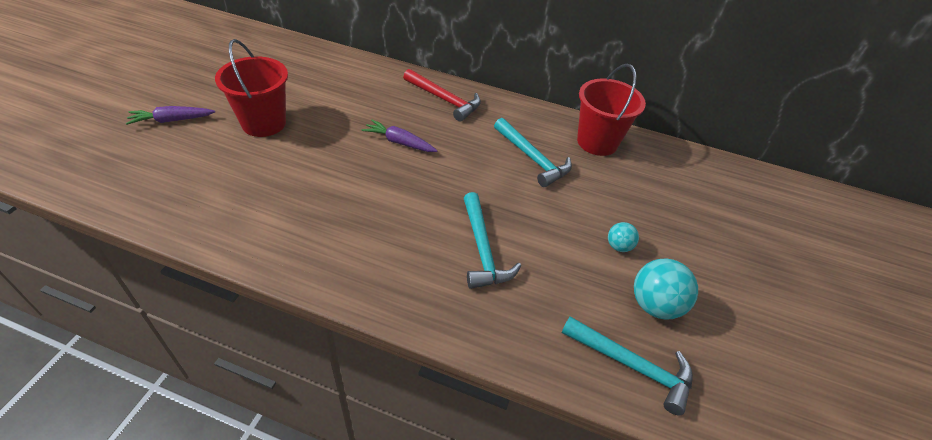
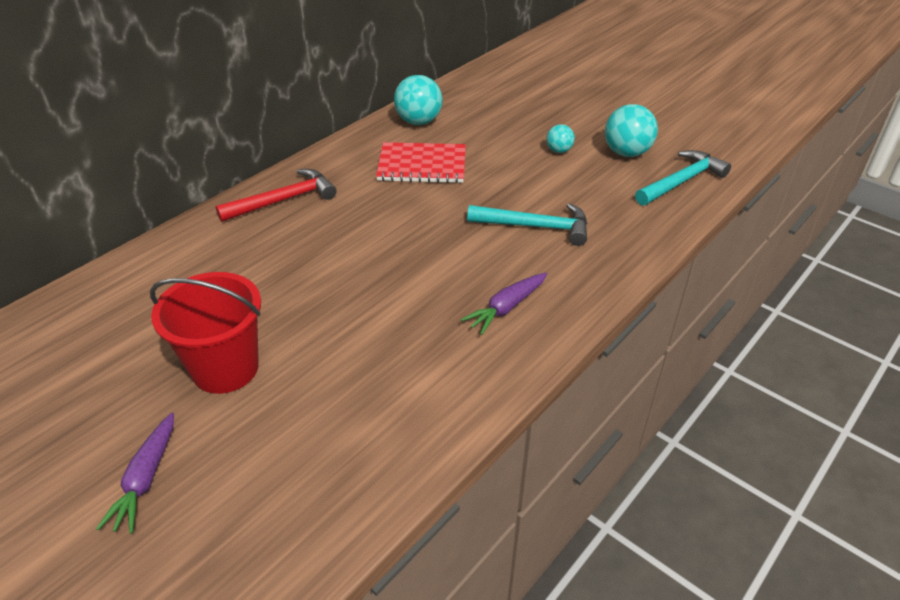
camera: 65 degrees left, 5 degrees down
(399, 142) = (343, 250): purple carrot -> purple carrot (506, 308)
(532, 158) = (422, 165): turquoise hammer -> red notebook
(597, 142) = (418, 121): red bucket -> turquoise ball

